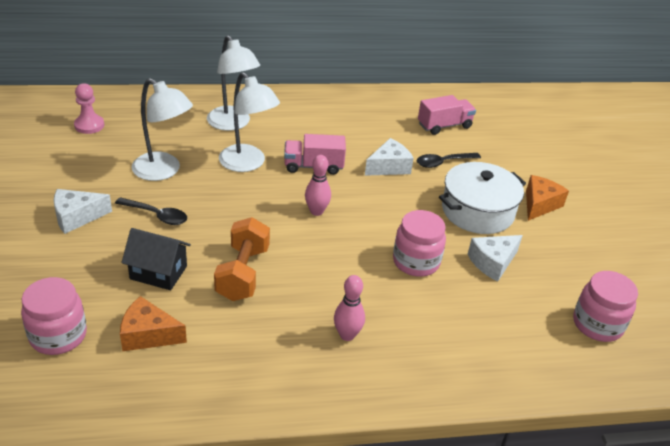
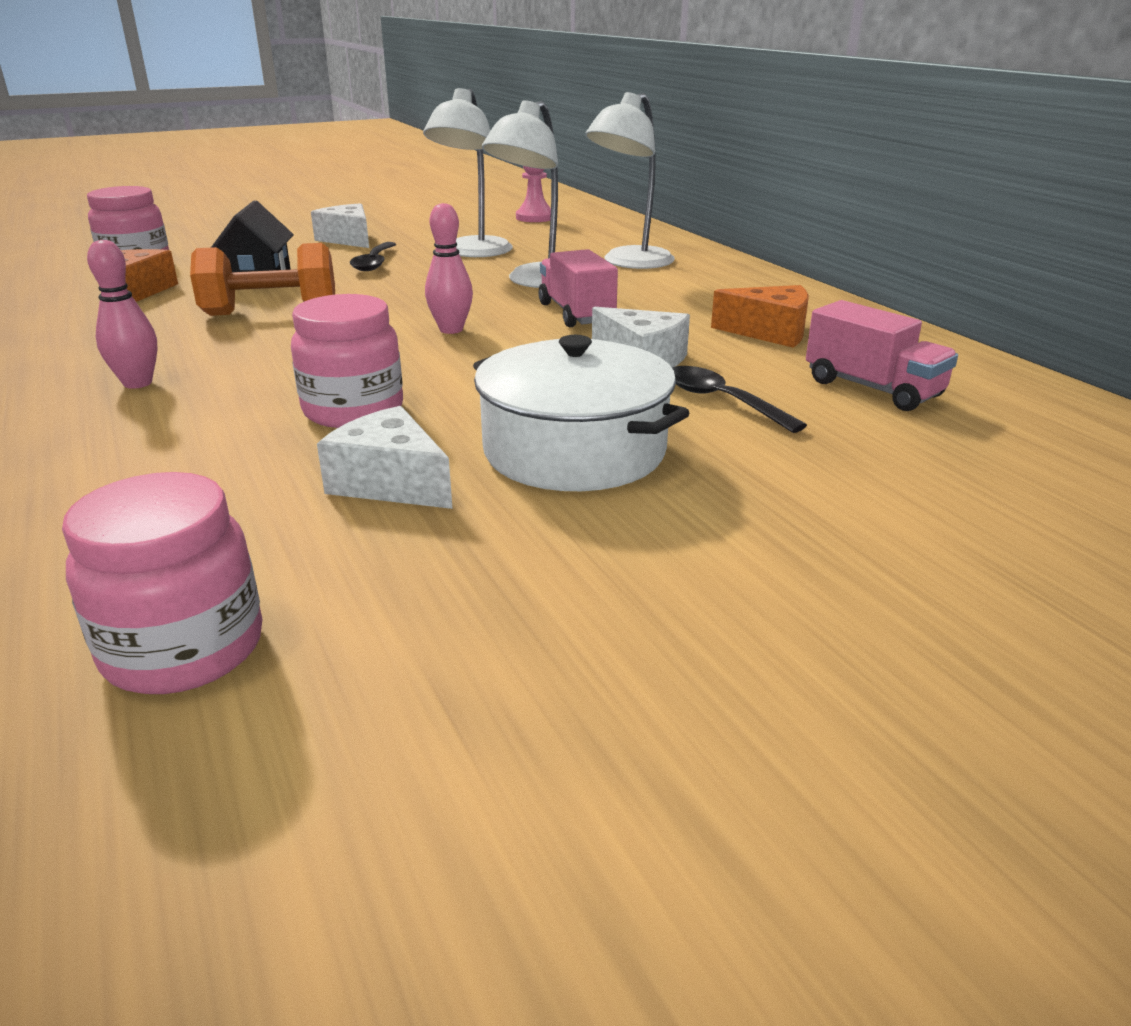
camera: 75 degrees right, 10 degrees down
(539, 204) = (682, 525): orange cheese -> orange cheese (770, 332)

